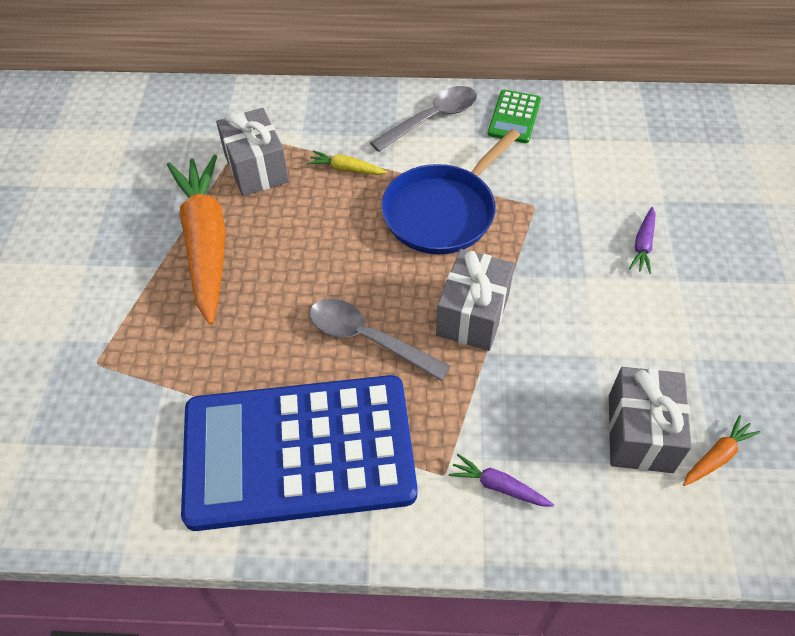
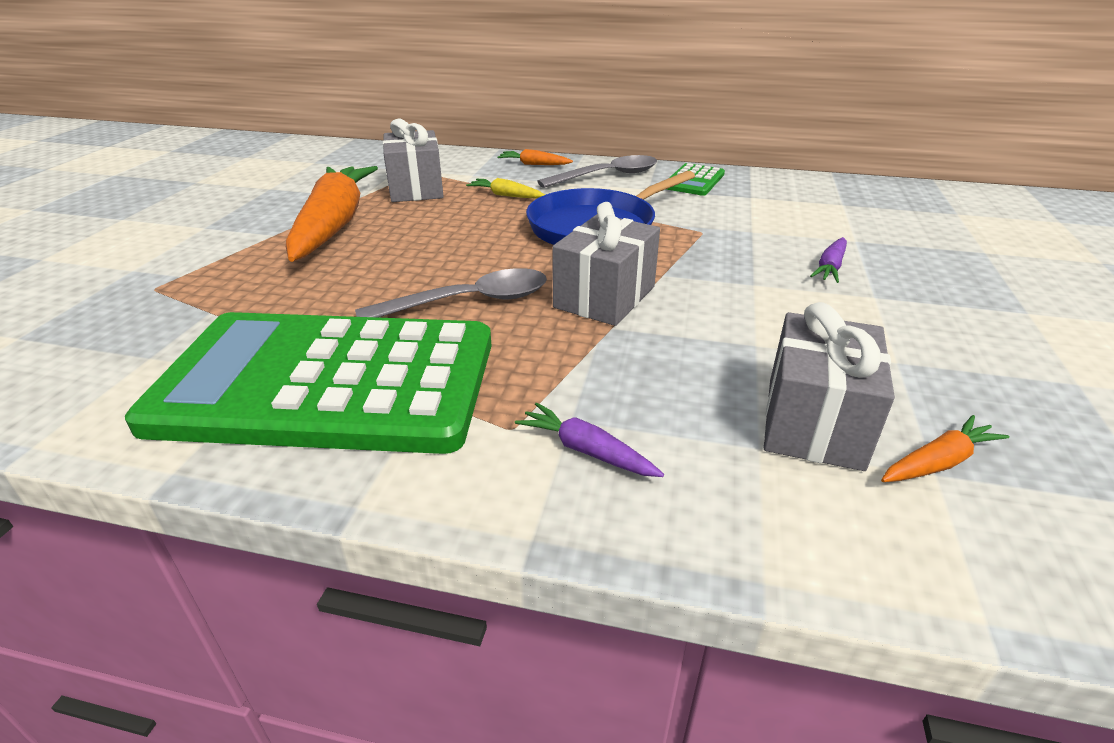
camera: 10 degrees right, 20 degrees down
(299, 452) = (328, 382): blue calculator -> green calculator
(355, 105) = (534, 164): none -> orange carrot
(368, 339) = (469, 302): grey spoon -> grey spoon turned 120 degrees clockwise

